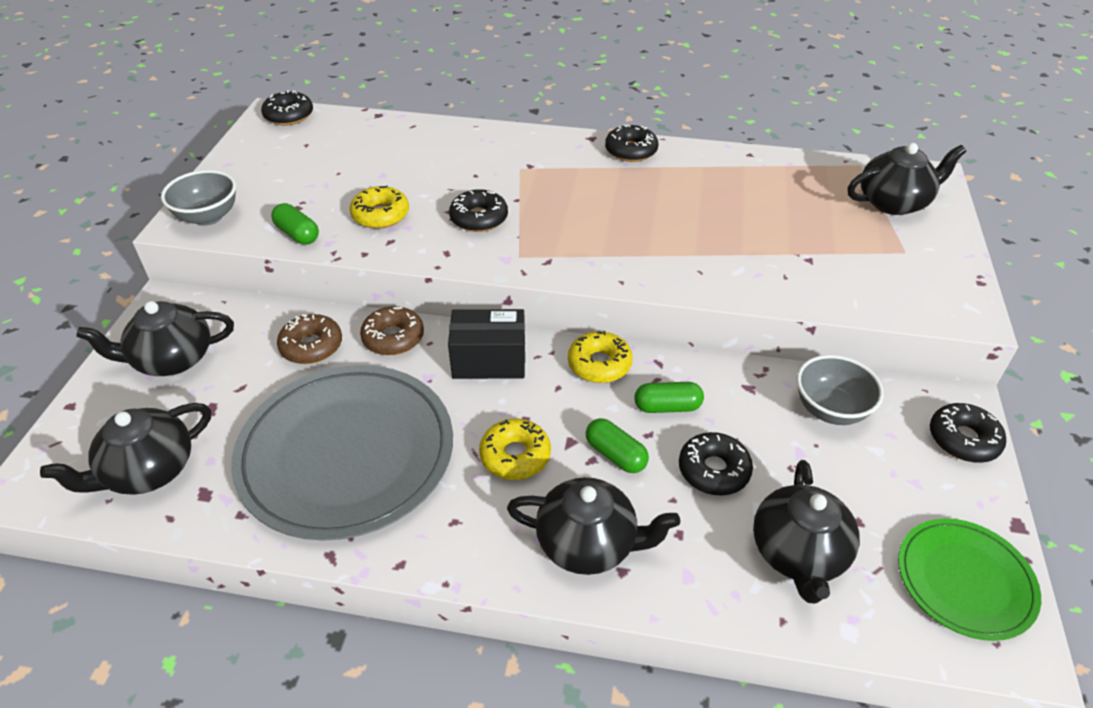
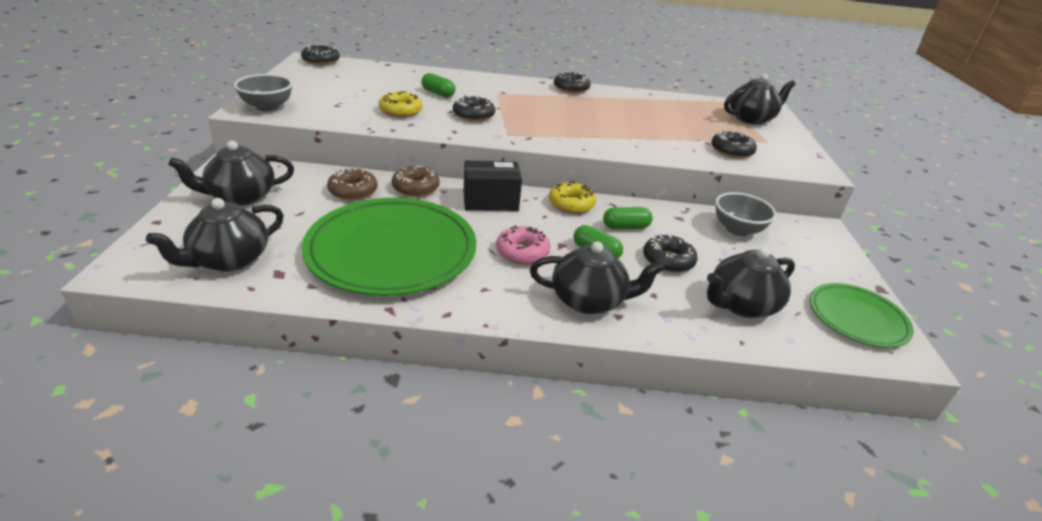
camera: 10 degrees left, 10 degrees down
(297, 234) = (339, 118): green capsule -> green capsule (438, 93)
(346, 454) = (392, 250): grey plate -> green plate
(515, 456) = (522, 252): yellow donut -> pink donut
(798, 554) = (741, 305): black teapot -> black teapot turned 60 degrees clockwise
(963, 439) = (829, 245): black donut -> black donut (731, 151)

